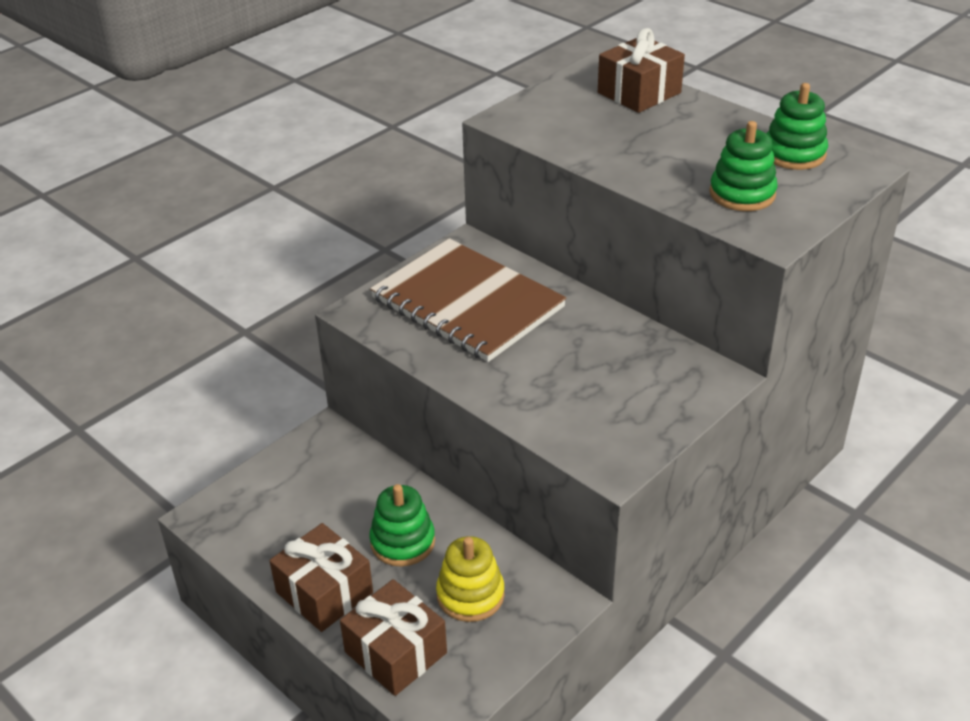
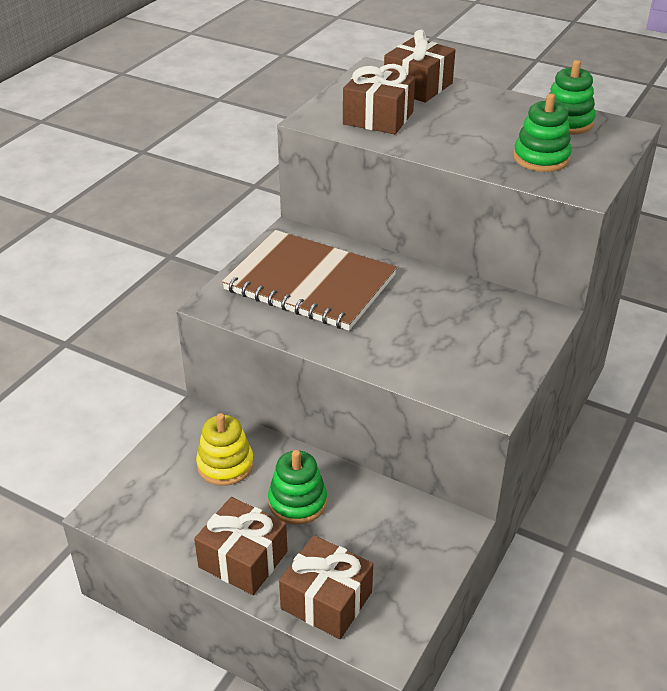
camera: 15 degrees left, 0 degrees up
(470, 595) = (374, 537): yellow stacking toy -> yellow stacking toy (225, 465)
(576, 126) = (378, 118): none -> brown gift

